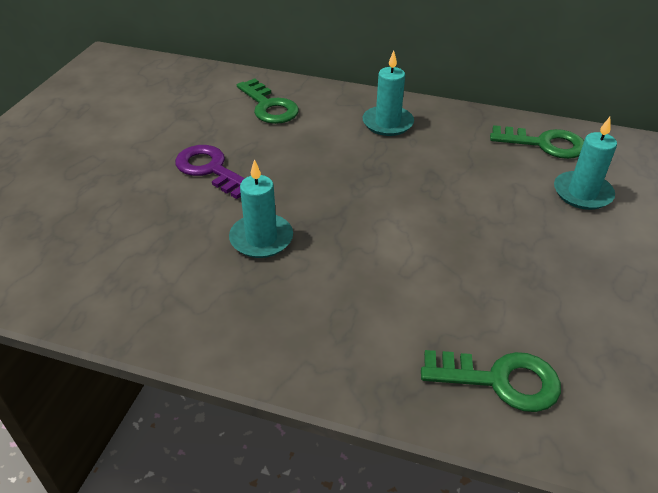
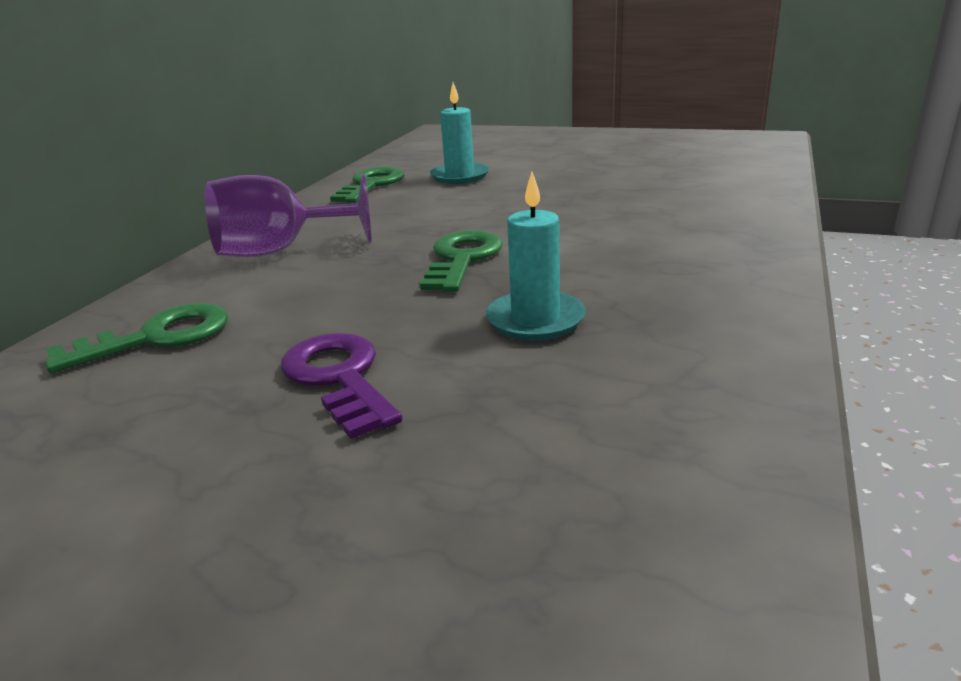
camera: 85 degrees left, 15 degrees down
(210, 170) = (339, 378): purple key -> purple key turned 105 degrees clockwise
(387, 123) = (280, 251): turquoise candle -> purple goblet
(500, 380) = (722, 207): green key -> green key (462, 259)

